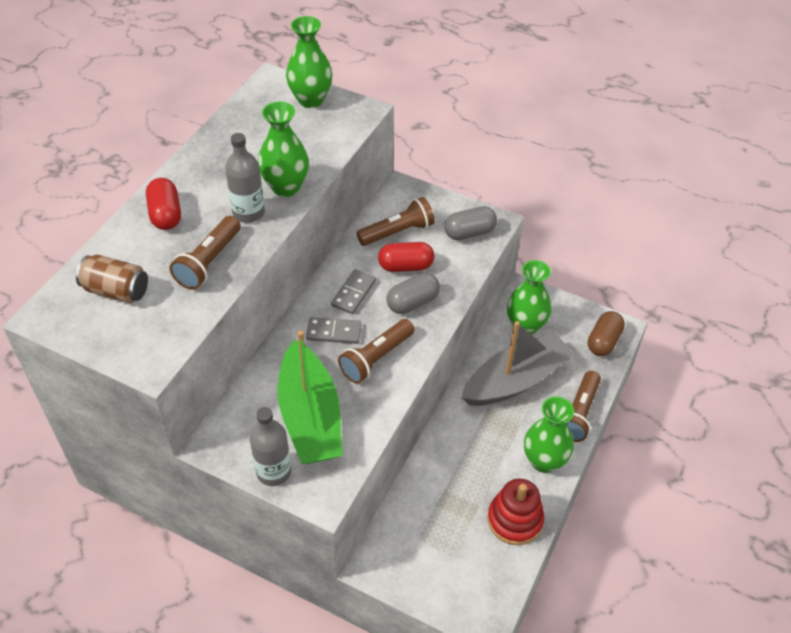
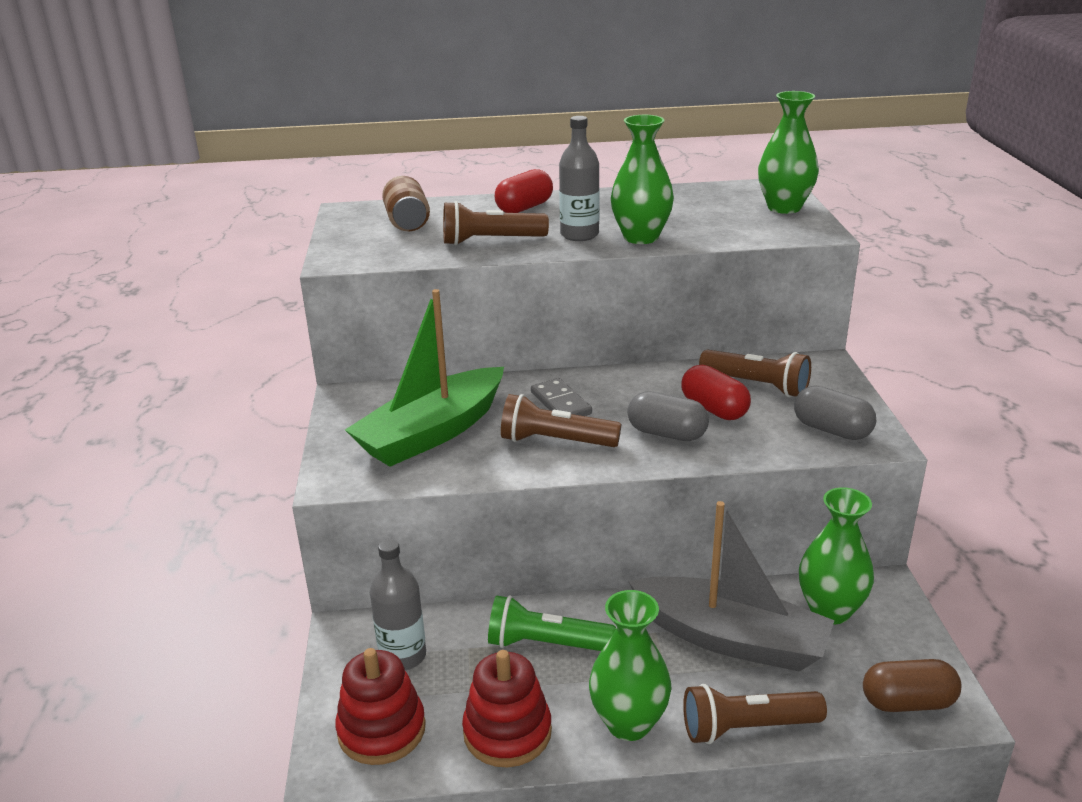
camera: 60 degrees right, 20 degrees down
(273, 472) = (342, 439): grey bottle -> grey bottle (403, 656)
(354, 293) = (630, 394): grey domino -> none
(460, 465) = (546, 644): none -> green flashlight
(473, 582) = (381, 730): none -> red stacking toy

